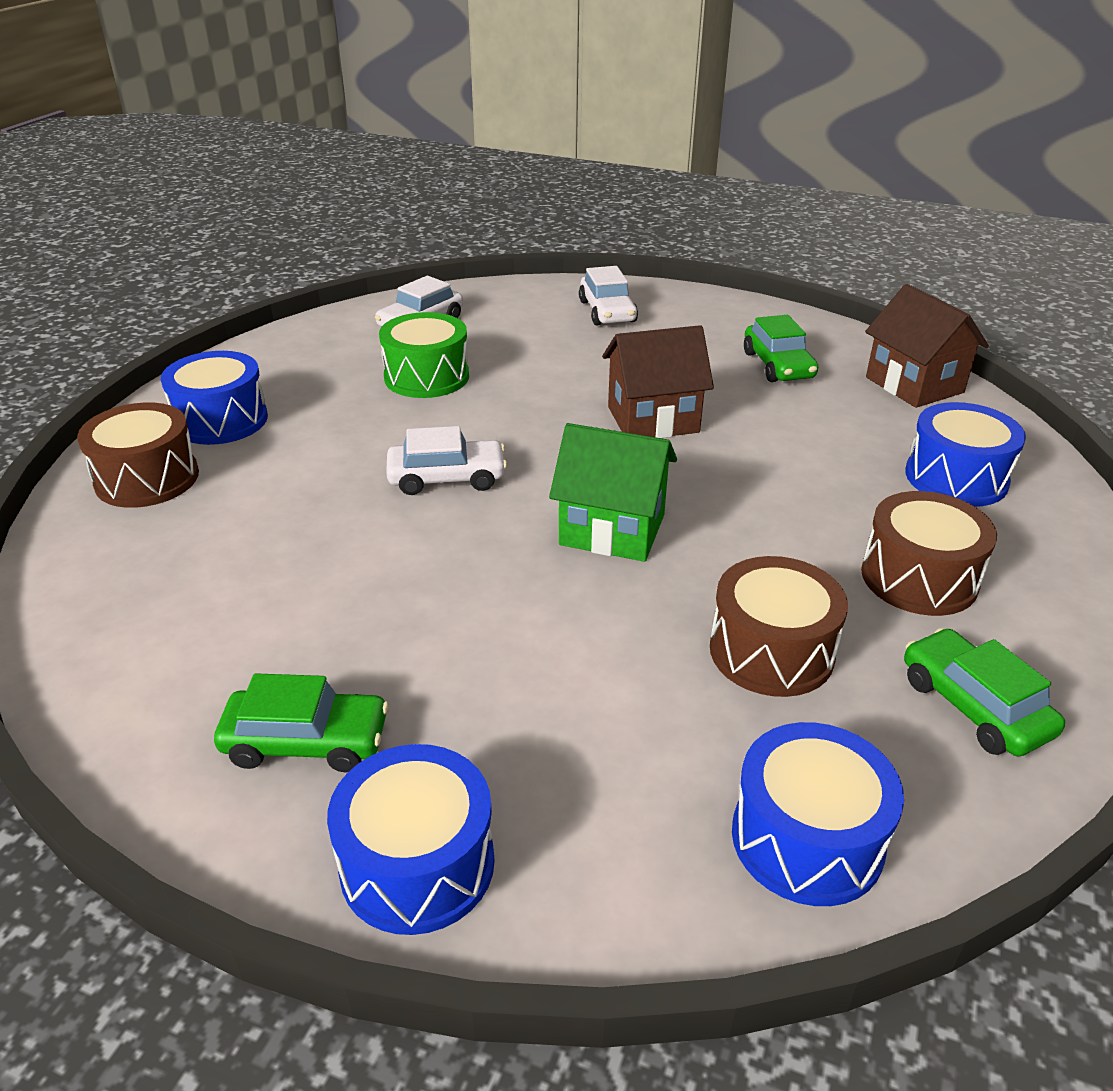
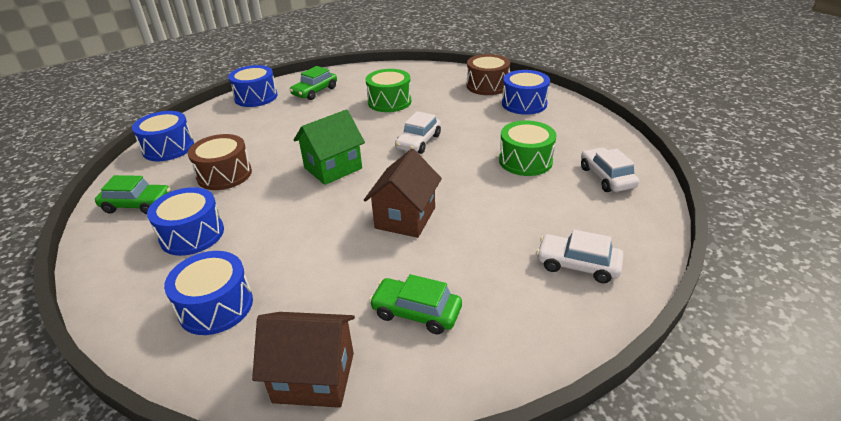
camera: 125 degrees right, 0 degrees up
(299, 577) = (389, 102): none -> green drum
(919, 578) = (192, 234): brown drum -> blue drum

